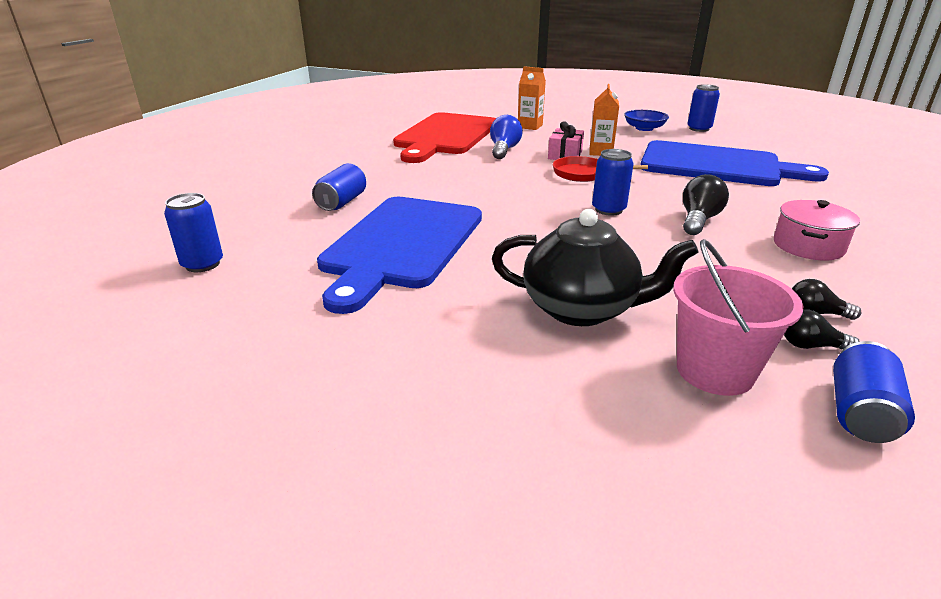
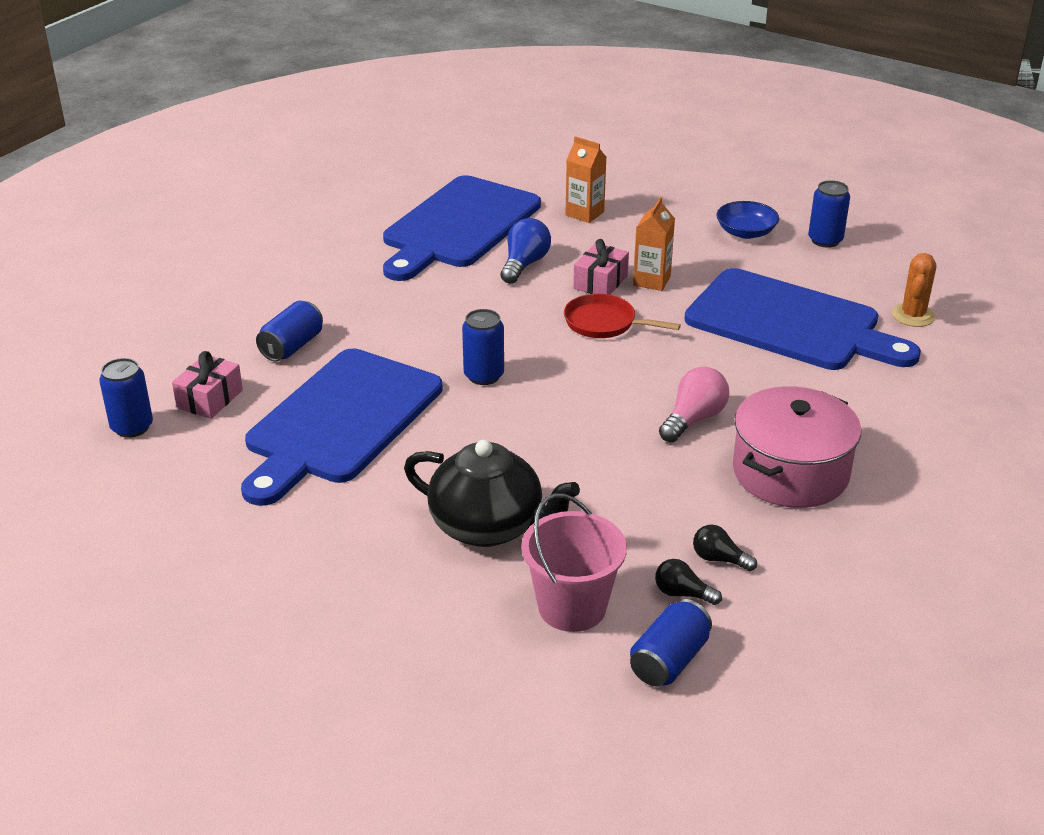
camera: 10 degrees right, 5 degrees up
(276, 239) = (210, 399): none -> pink gift
(445, 136) = (458, 226): red cutting board -> blue cutting board
(608, 210) = (597, 391): blue can -> blue can (484, 375)
(698, 220) = (693, 419): black light bulb -> pink light bulb
(795, 157) = (913, 315): none -> orange cactus
(808, 246) = (790, 472): pink pot -> pink pot, size x1.54

